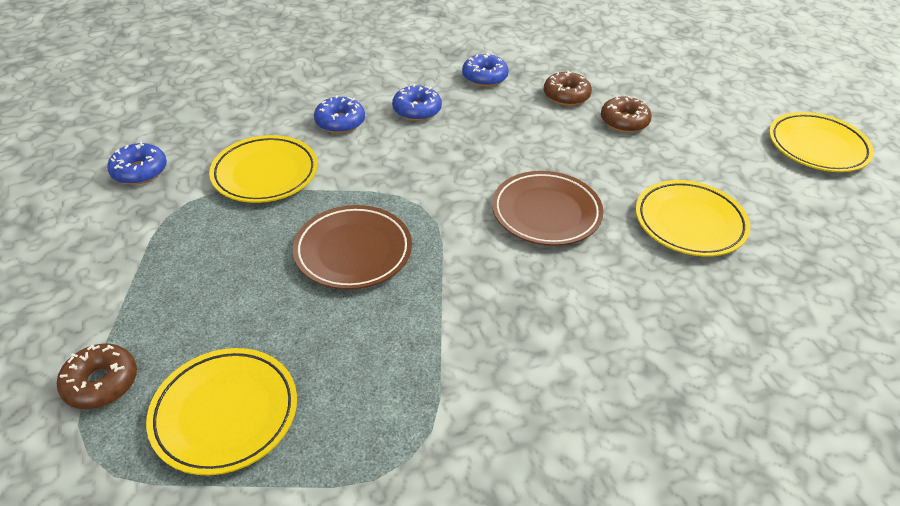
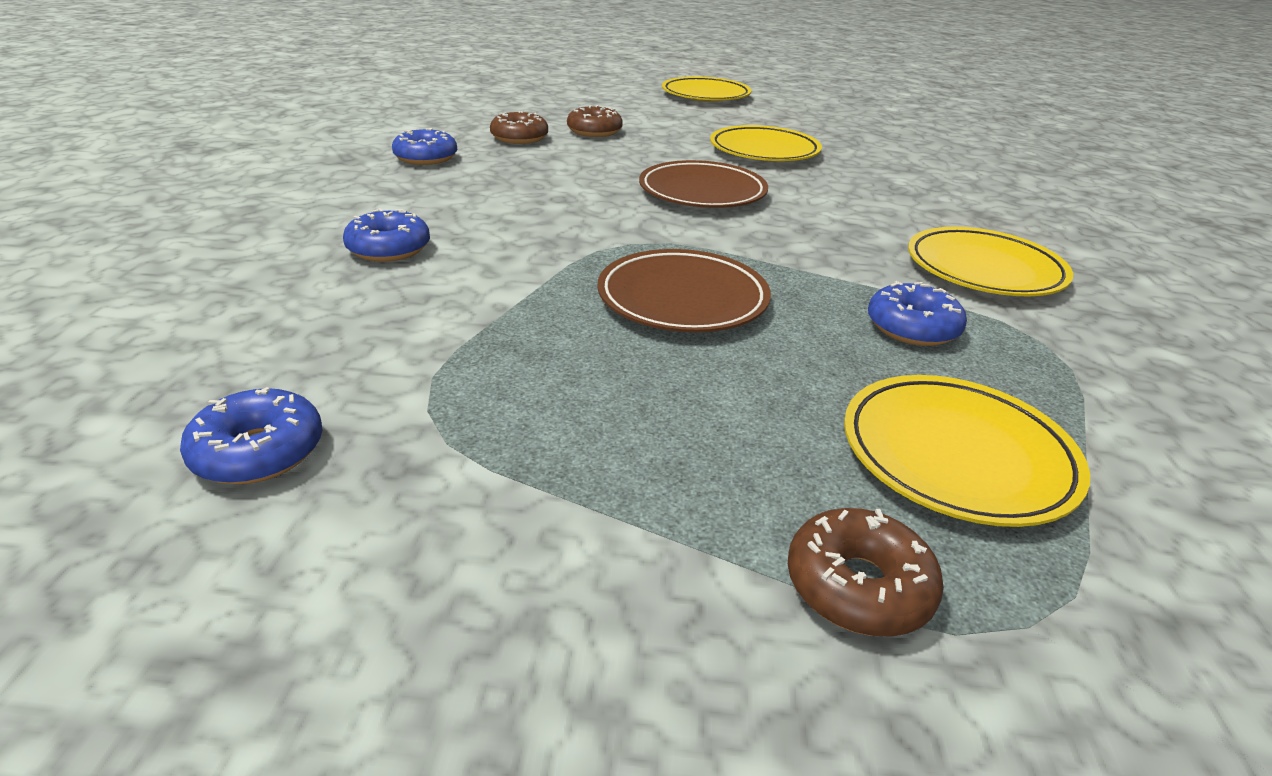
camera: 65 degrees left, 10 degrees down
(265, 174) = (439, 326): yellow plate -> yellow plate (984, 270)
(417, 110) = (436, 202): blue donut -> blue donut (912, 328)

